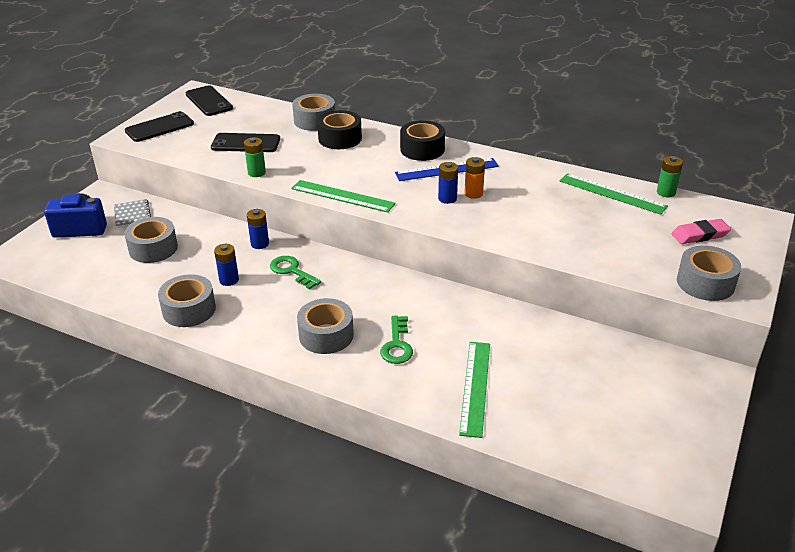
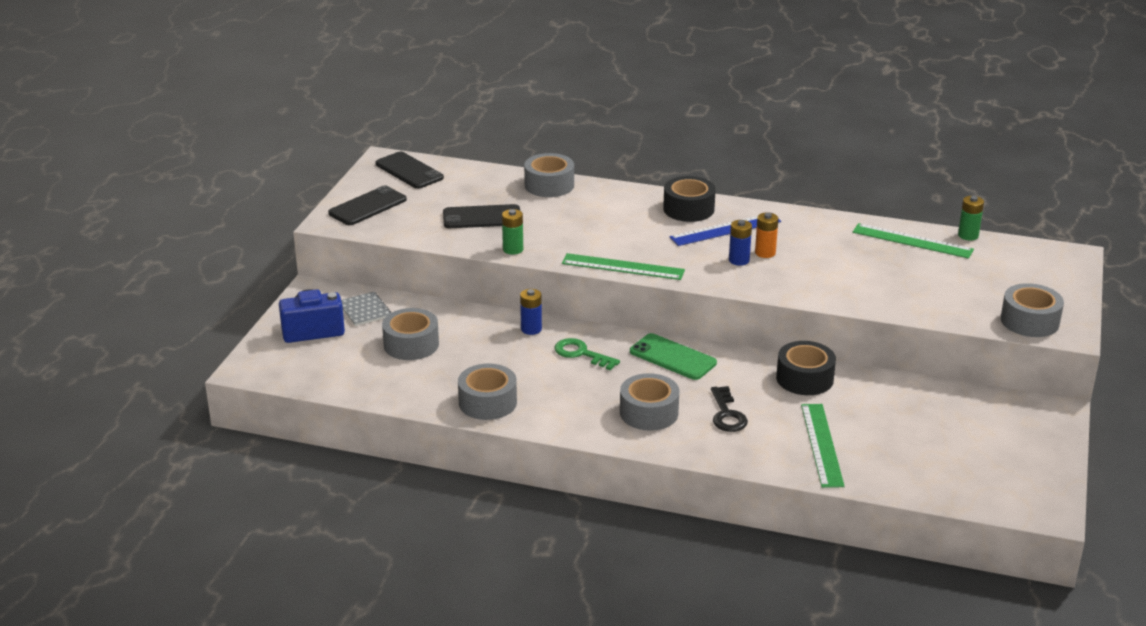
camera: 10 degrees left, 5 degrees down
(229, 280) = (516, 369): blue battery -> none
(340, 138) = (589, 204): black tape -> black tape (804, 378)
(370, 282) = (673, 357): none -> green phone
(397, 345) = (727, 414): green key -> black key
(700, 235) = (1013, 276): pink eraser -> none

